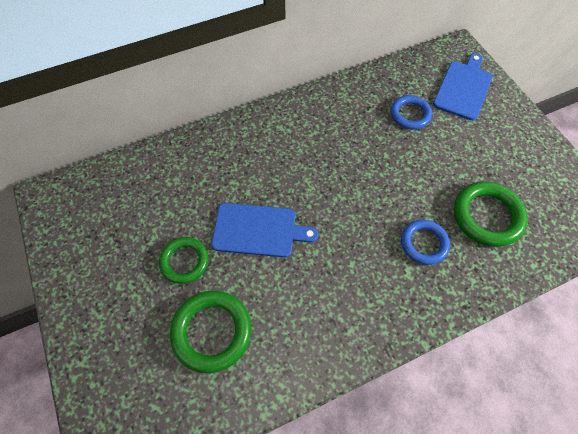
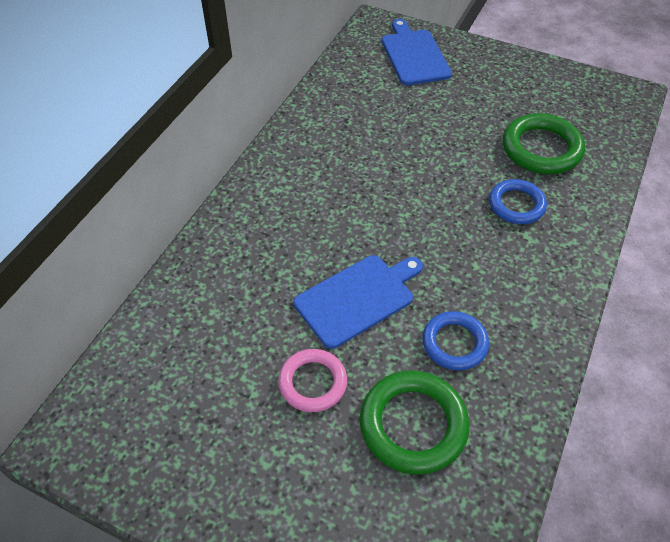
camera: 40 degrees left, 10 degrees down
(184, 261) = (313, 383): green ring -> pink ring
(410, 114) = (391, 104): blue ring -> blue ring (454, 343)

